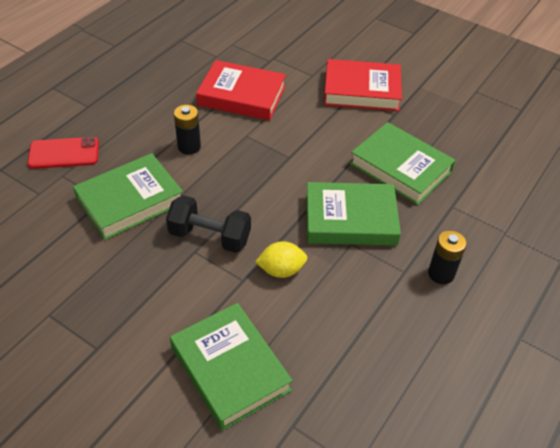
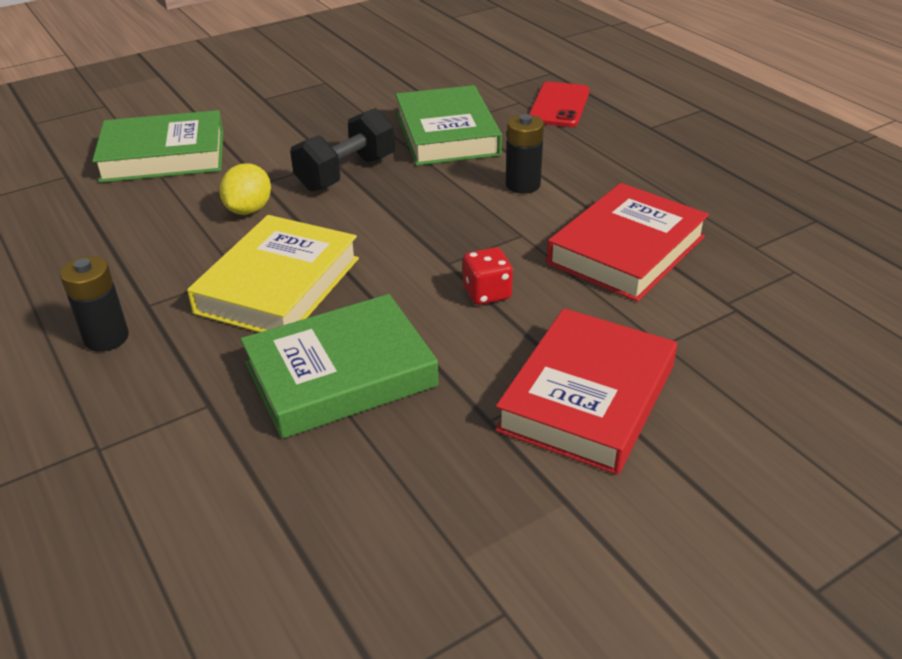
camera: 115 degrees right, 10 degrees down
(308, 135) = (487, 293): none -> red dice
(350, 219) = (278, 285): green book -> yellow book

